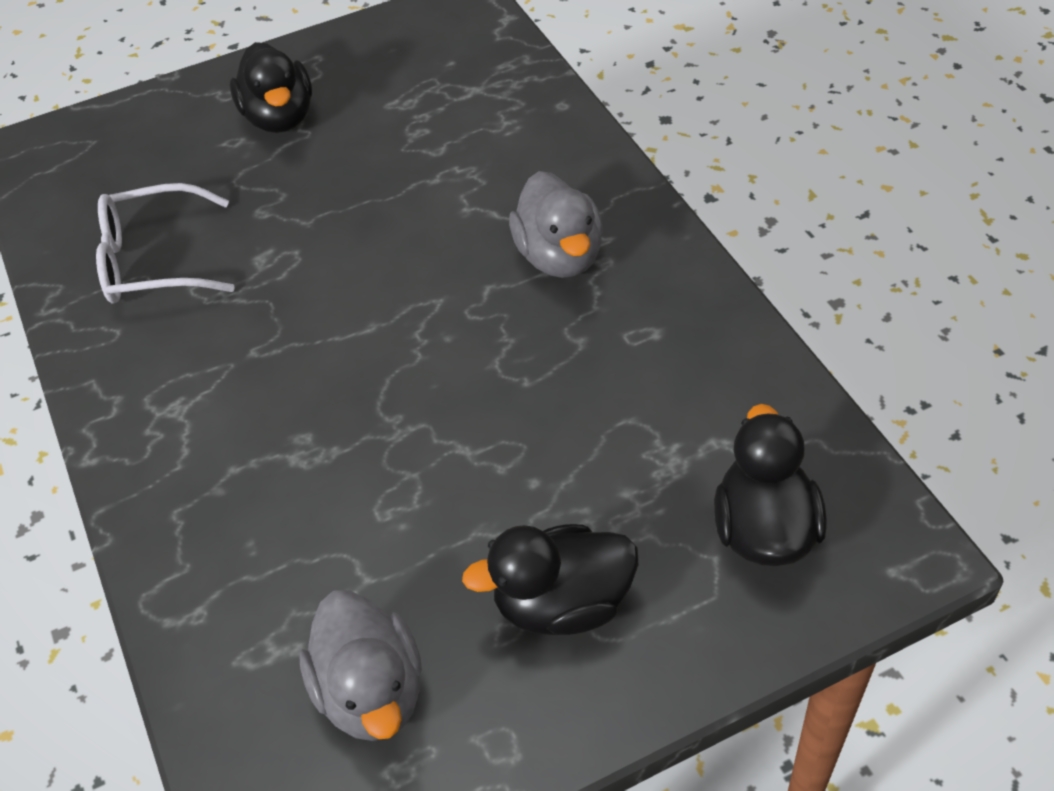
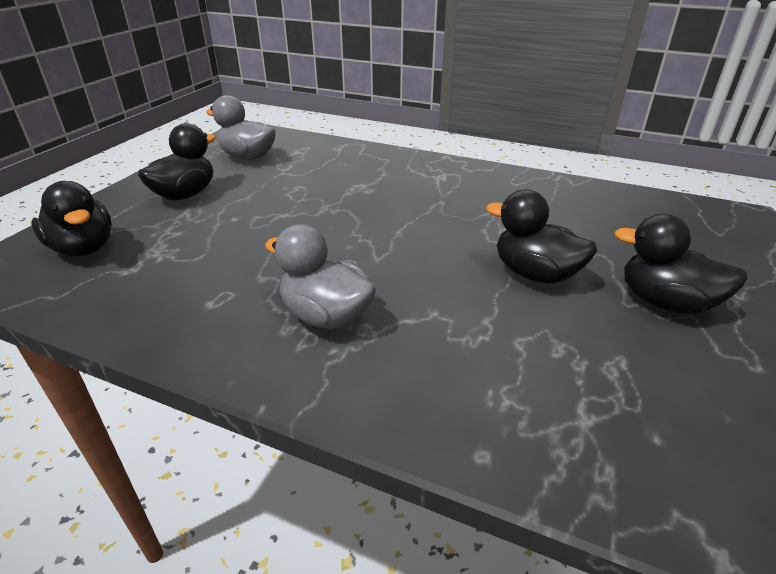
camera: 135 degrees right, 15 degrees down
(154, 261) = (557, 207): white glasses -> none
(327, 196) = (535, 274): none -> black duck

